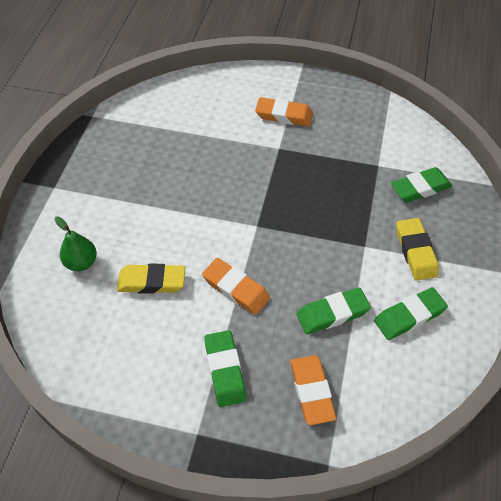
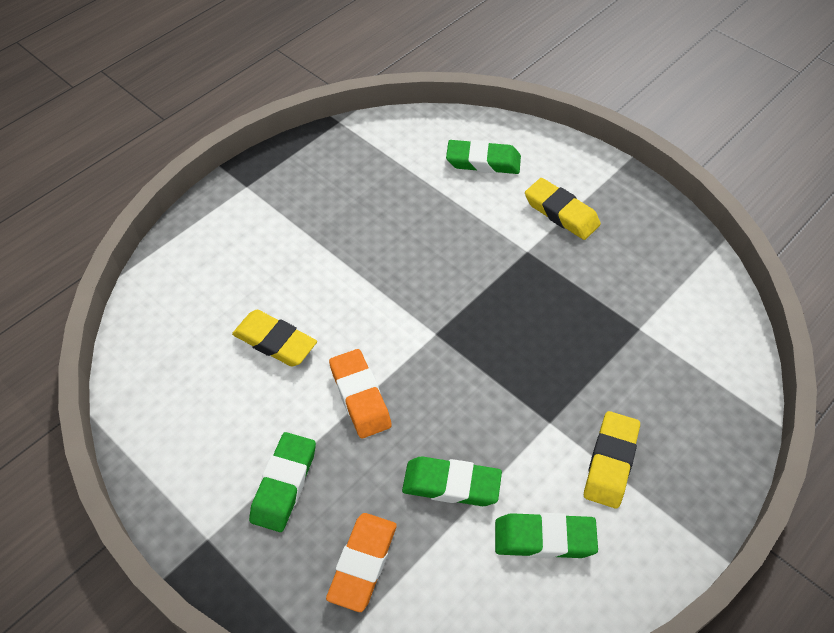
camera: 30 degrees right, 0 degrees up
(81, 262) = (218, 284): green pear -> none
(284, 115) = (561, 213): orange eraser -> yellow eraser
(420, 188) = (675, 383): green eraser -> green eraser (483, 161)

